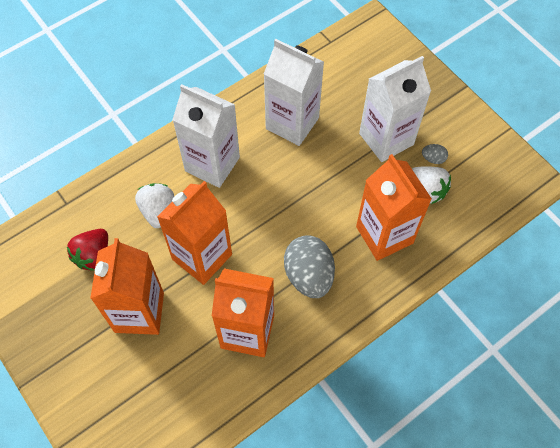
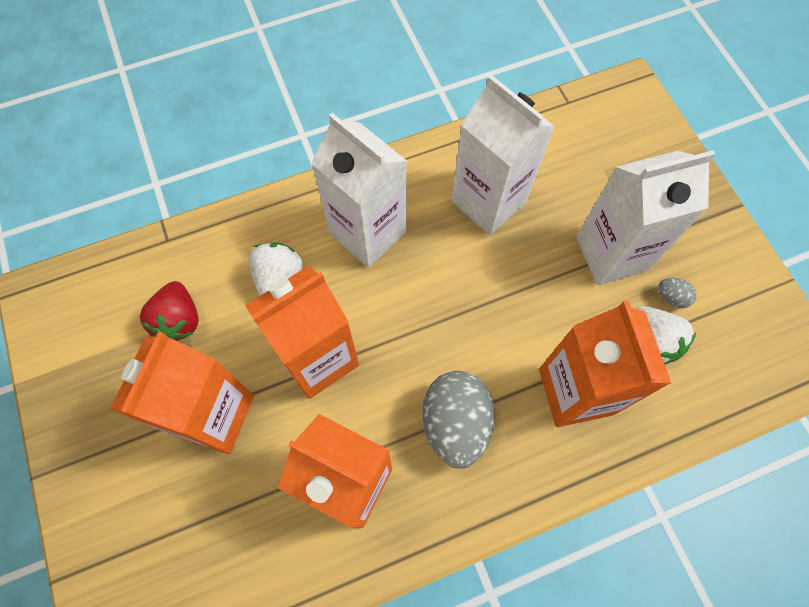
camera: 15 degrees right, 5 degrees up
(93, 255) = (179, 320): red strawberry -> red strawberry turned 45 degrees counterclockwise

